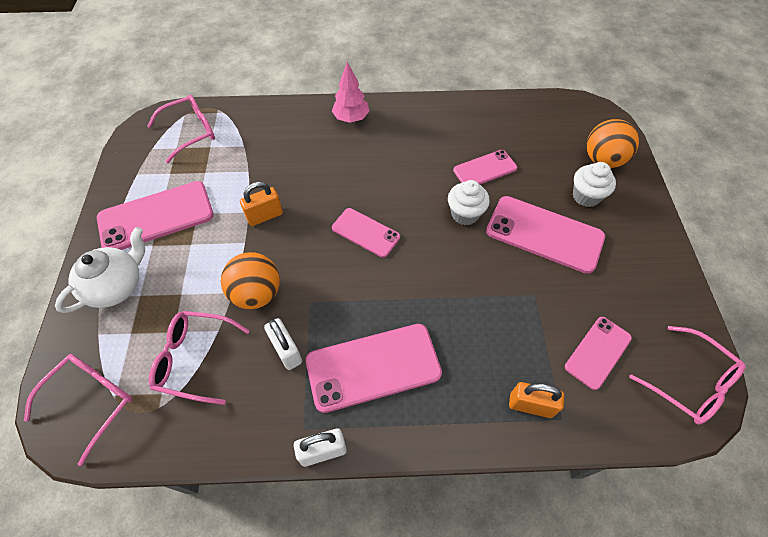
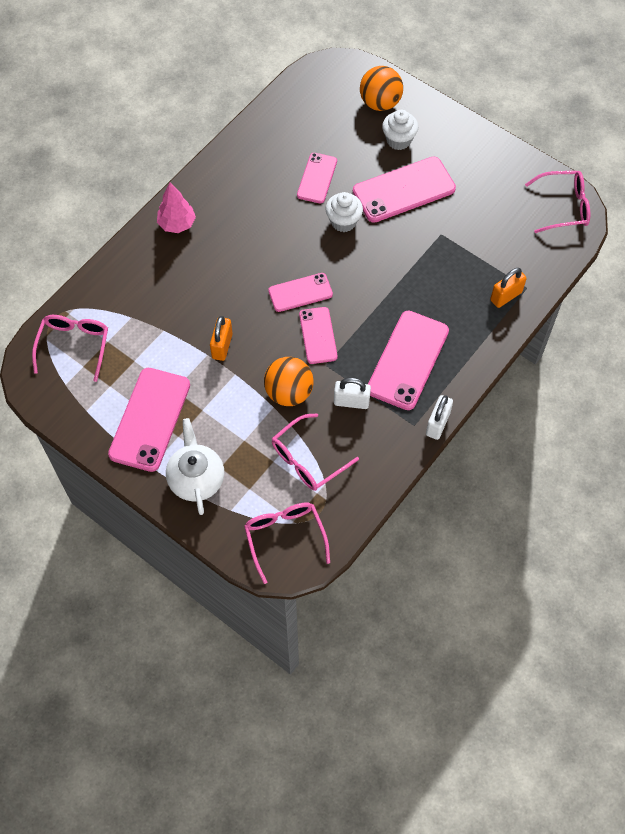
camera: 50 degrees left, 5 degrees up
(598, 352) = (507, 234): pink phone -> pink phone (318, 335)

